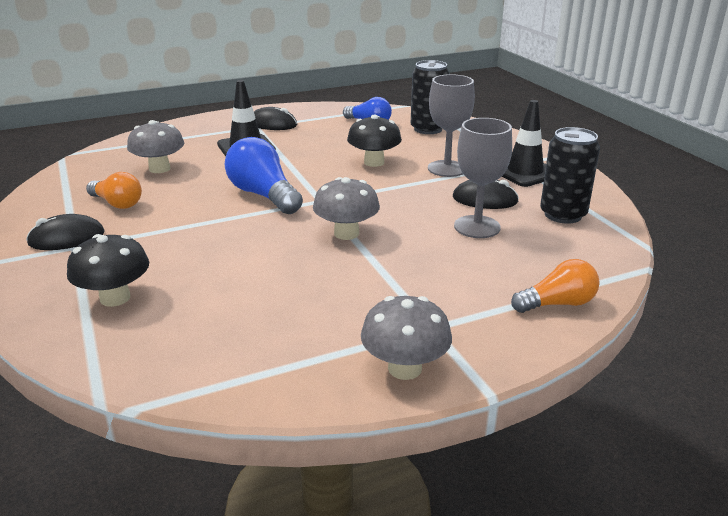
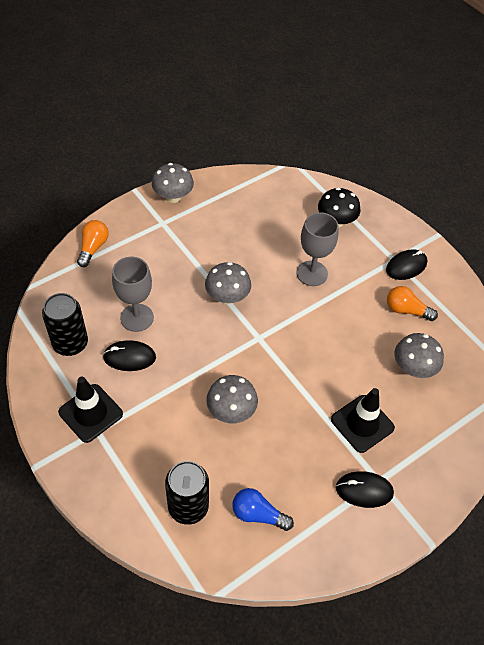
camera: 165 degrees right, 25 degrees up
(263, 195) = (305, 338): blue light bulb -> none
(374, 162) = (231, 411): black mushroom -> grey mushroom
(447, 168) = (162, 408): grey goblet -> grey goblet (312, 273)
(557, 304) = (93, 248): orange light bulb -> orange light bulb turned 135 degrees clockwise

